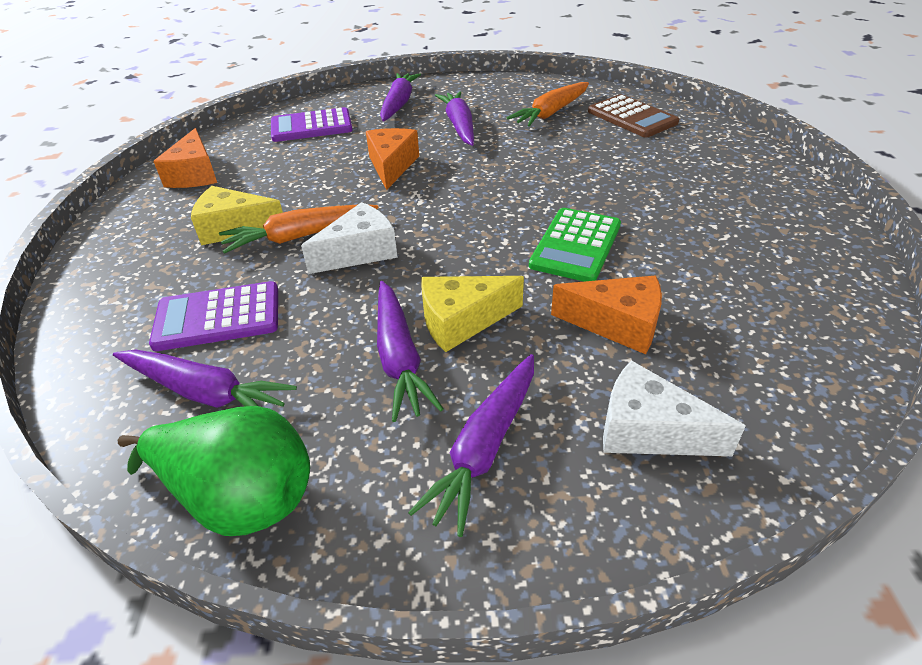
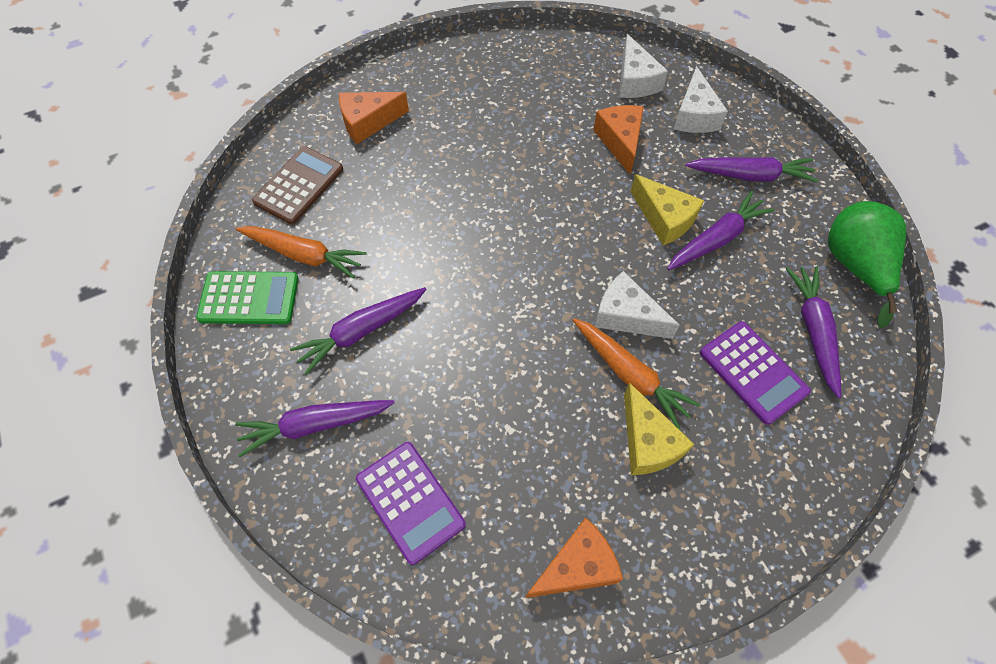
camera: 115 degrees left, 20 degrees up
(392, 166) = (476, 359): orange cheese -> orange cheese (368, 122)
(576, 245) = (545, 179): green calculator -> green calculator (249, 298)
(753, 384) = (635, 81): none -> white cheese

